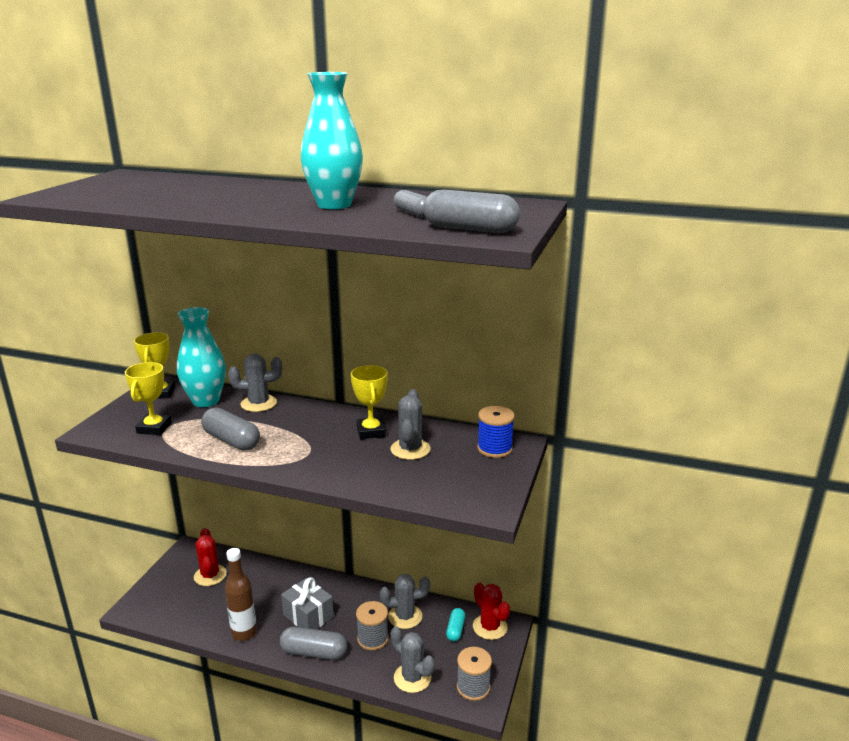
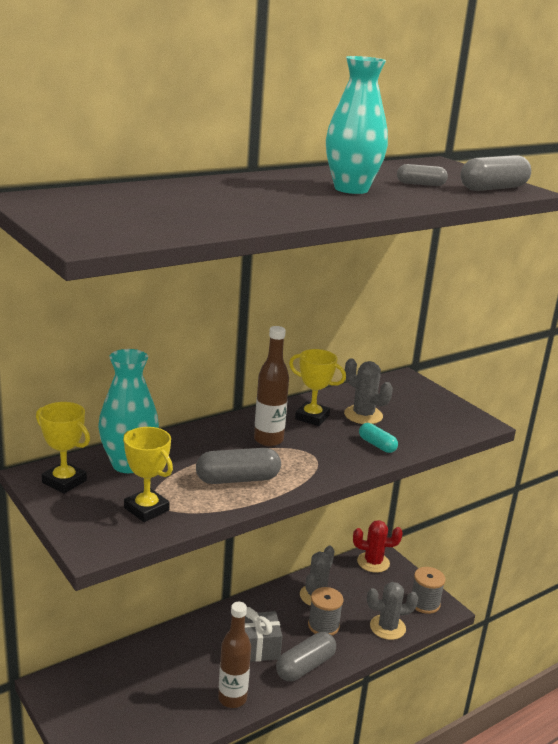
camera: 55 degrees left, 0 degrees up
(210, 575) = (116, 686): red cactus -> none
(259, 403) = (180, 442): grey cactus -> none
(307, 429) = (268, 440): none -> brown bottle
(455, 630) = (359, 579): turquoise capsule -> turquoise capsule (377, 445)
(494, 448) = (403, 388): blue spool -> none

